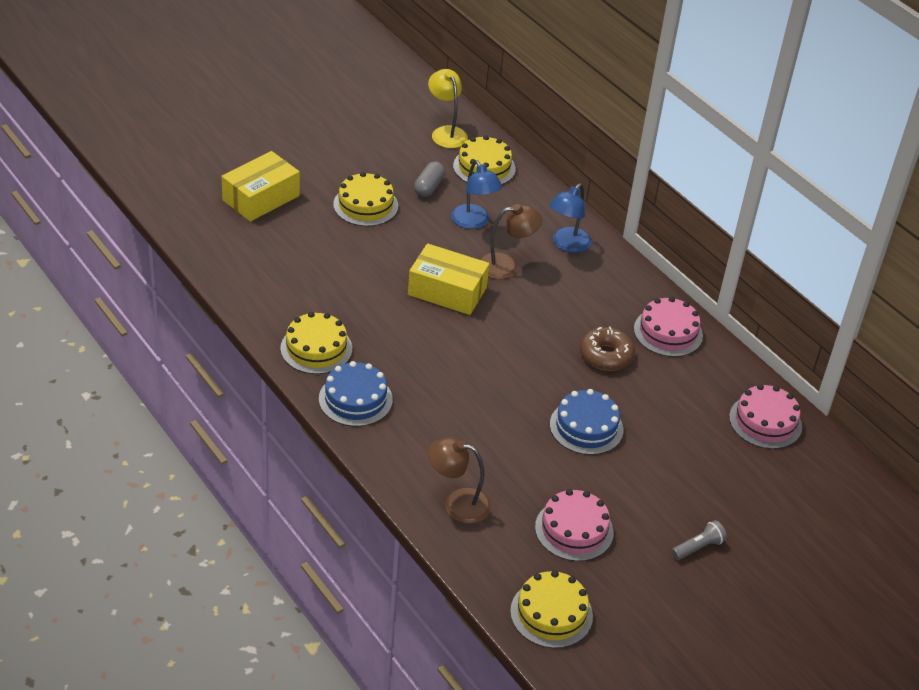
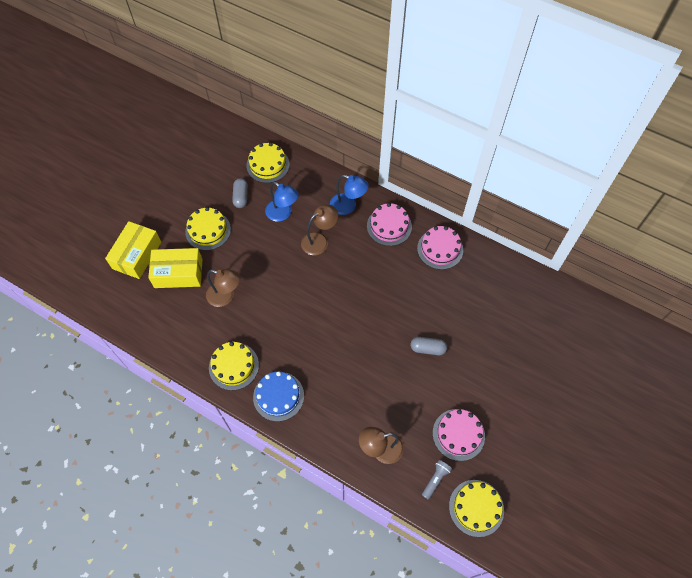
camera: 20 degrees left, 20 degrees up
(348, 277) = (225, 296): none -> brown lamp
(446, 132) = (230, 146): yellow lamp -> none
(447, 291) = (293, 278): yellow box -> yellow box (178, 273)
(567, 245) = (348, 206): blue lamp -> blue lamp turned 75 degrees counterclockwise
(586, 427) = (427, 348): blue cake -> grey capsule
(606, 355) = (412, 285): brown donut -> none
(698, 547) = (534, 410): grey flashlight -> grey flashlight (435, 479)
(765, 421) = (527, 293): pink cake -> pink cake (389, 226)

